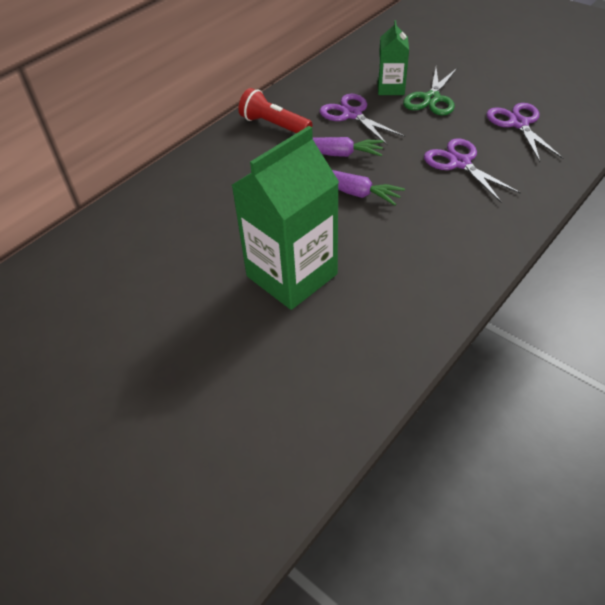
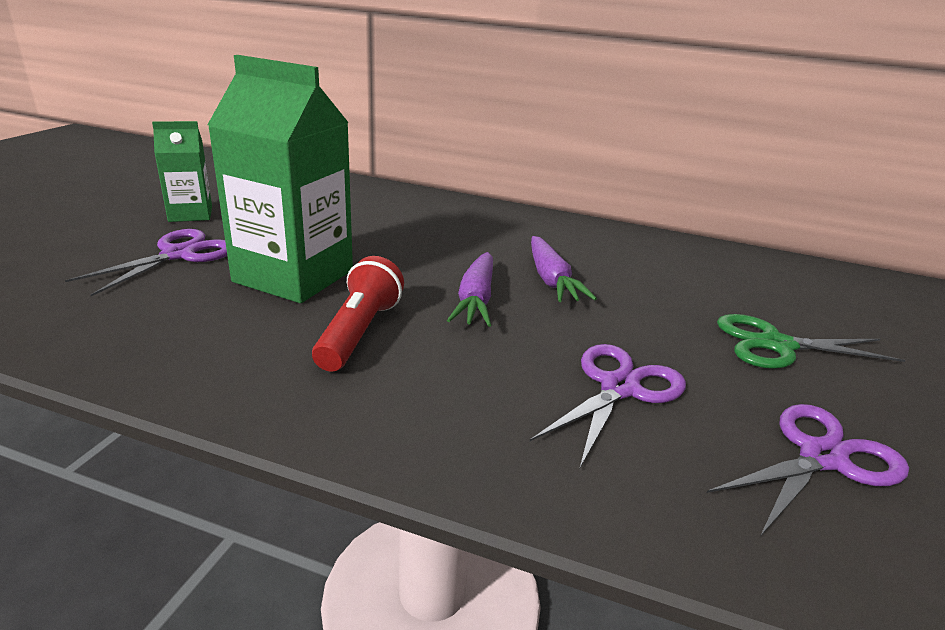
camera: 65 degrees right, 20 degrees down
(274, 125) = (575, 237): red flashlight -> red flashlight (359, 332)
(352, 114) = (653, 282): purple scissors -> purple scissors (179, 255)
(390, 88) = (757, 305): green carton -> green carton (190, 214)

